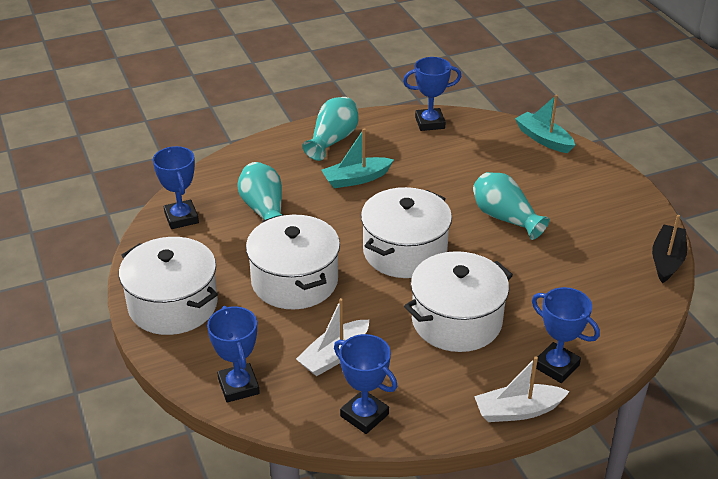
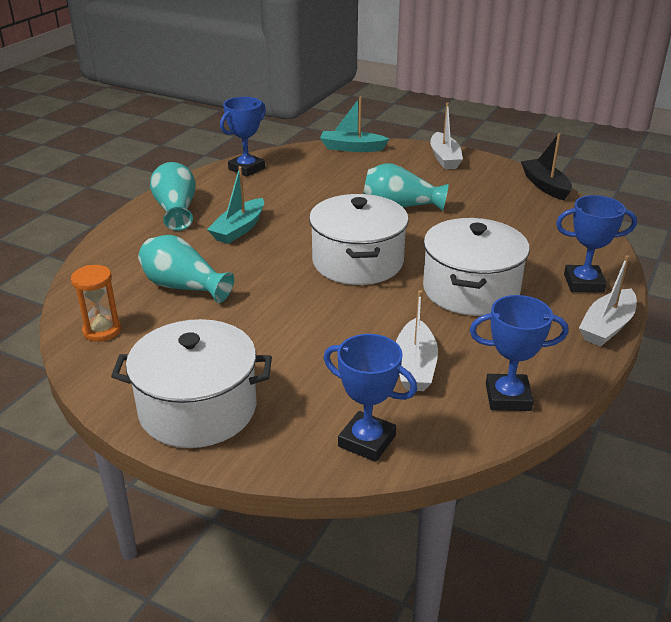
camera: 40 degrees left, 5 degrees down
(181, 218) = (102, 331): blue trophy -> orange hourglass
(294, 281) = (294, 328): white pot -> none
(613, 187) = (444, 158): none -> white boat

